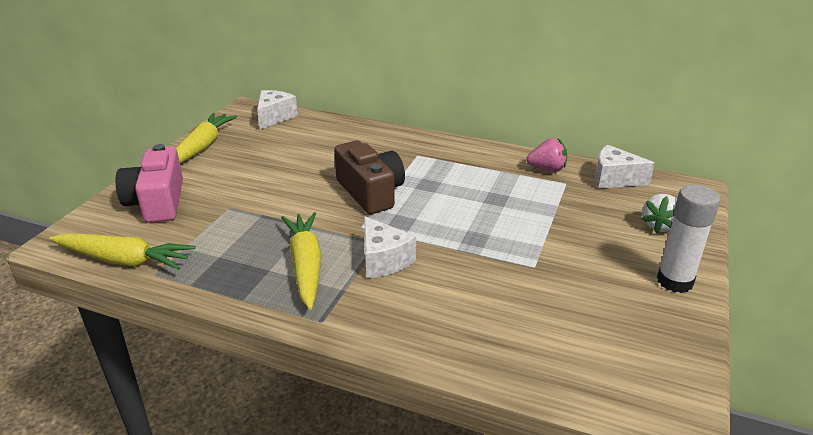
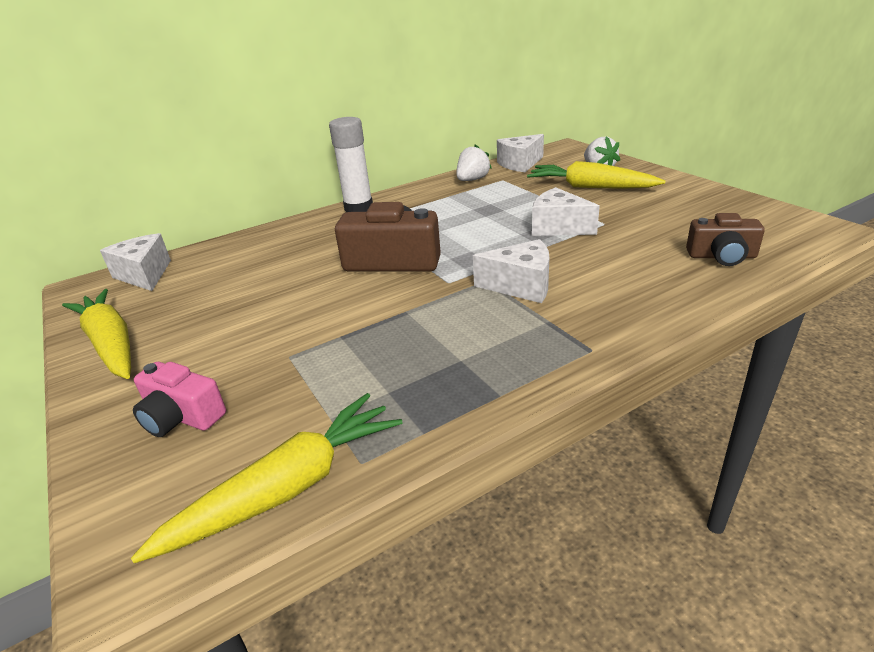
camera: 50 degrees left, 0 degrees up
(157, 202) = (181, 417): pink camera -> pink camera, size x0.62
(306, 265) = (480, 333): yellow carrot -> yellow carrot (590, 187)
(500, 244) = (558, 227): none -> white cheese
(534, 352) = (722, 256): none -> brown camera
(547, 169) = (472, 180): pink strawberry -> white strawberry
(675, 281) = (671, 184): white glue stick -> white glue stick (359, 208)

